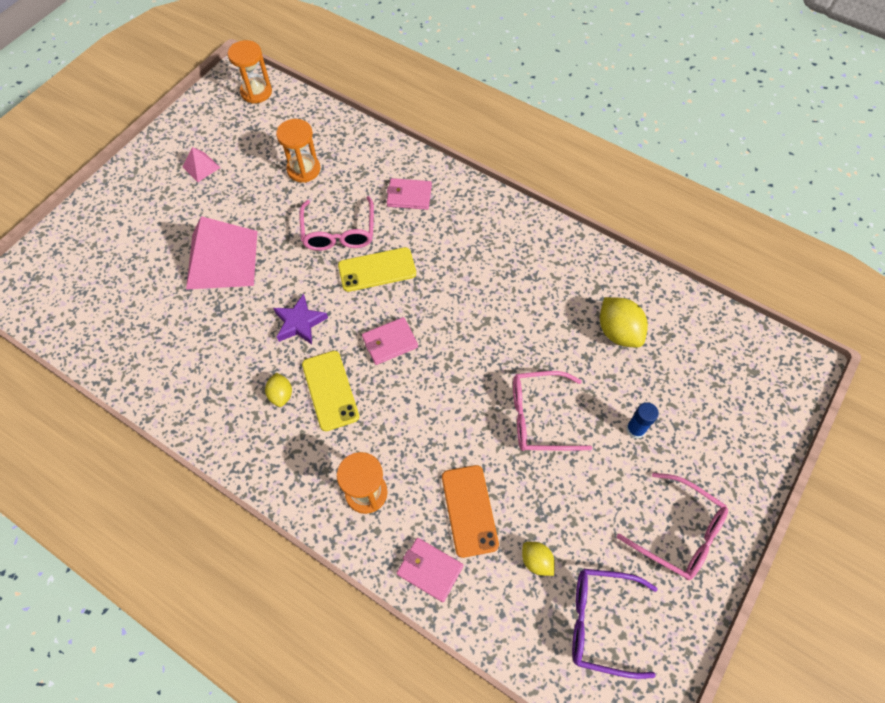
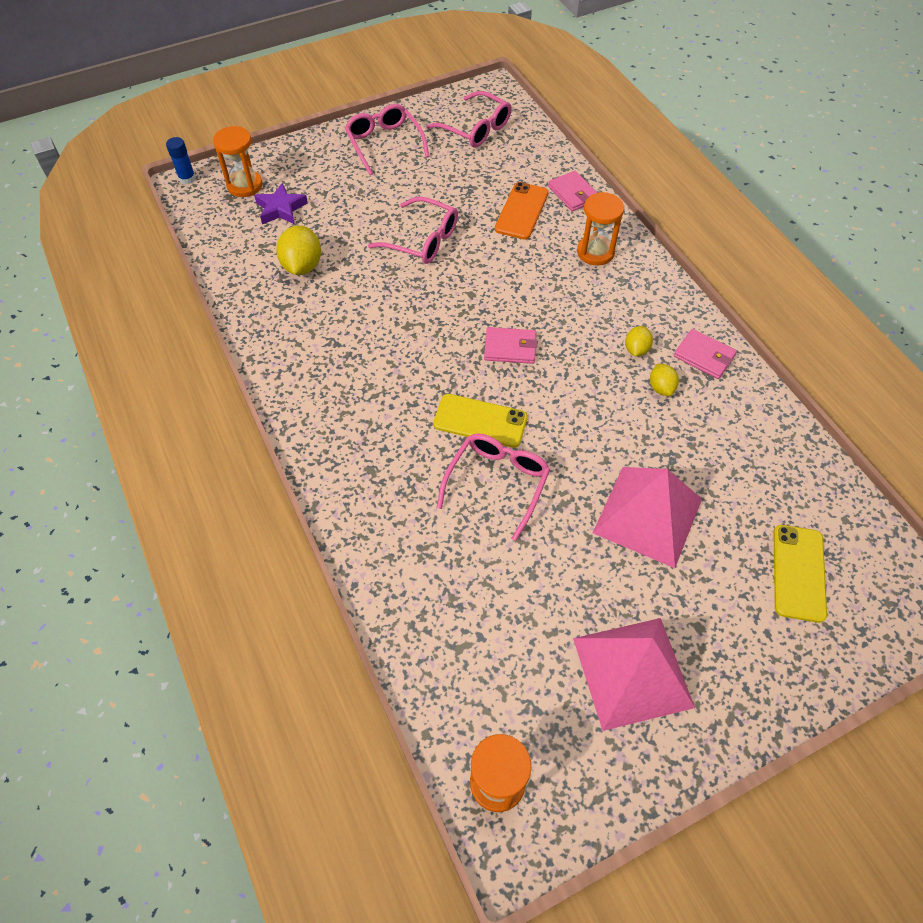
camera: 150 degrees left, 5 degrees down
(201, 167) = (632, 672): pink pyramid -> pink pyramid, size x2.25
(300, 323) = (589, 405): purple star -> purple star (281, 209)
(303, 169) = (495, 593): orange hourglass -> orange hourglass (244, 185)
(330, 390) = (588, 333): yellow phone -> yellow phone (798, 572)
(409, 196) = (390, 489): pink wallet -> pink wallet (704, 356)
(536, 561) = (494, 169): yellow lemon -> yellow lemon (661, 388)
(601, 622) = (476, 129): purple glasses -> pink glasses
(635, 429) = (356, 203): blue glue stick -> blue glue stick (187, 178)

